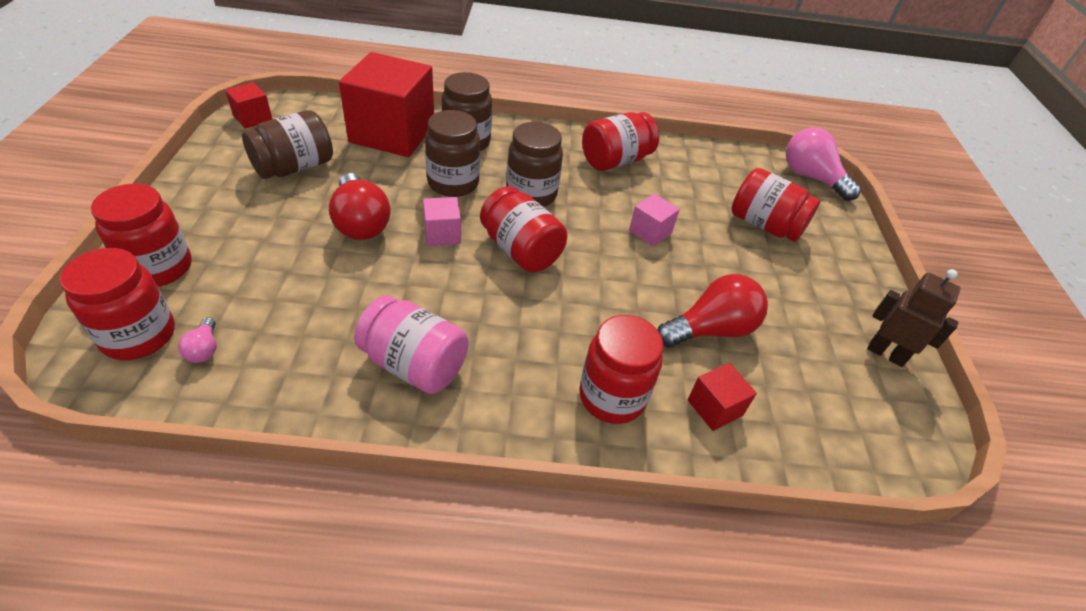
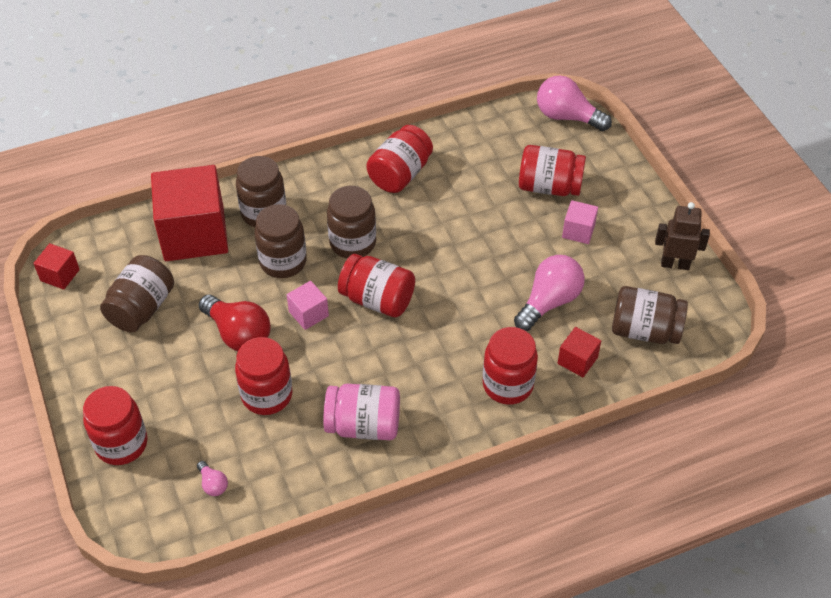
camera: 20 degrees left, 5 degrees up
(139, 336) = (159, 497): red jar -> red jar (267, 395)
(650, 232) = (465, 235): pink cube -> pink cube (578, 231)
(710, 330) = (549, 302): red light bulb -> pink light bulb
(819, 411) = (644, 330): none -> brown jar

